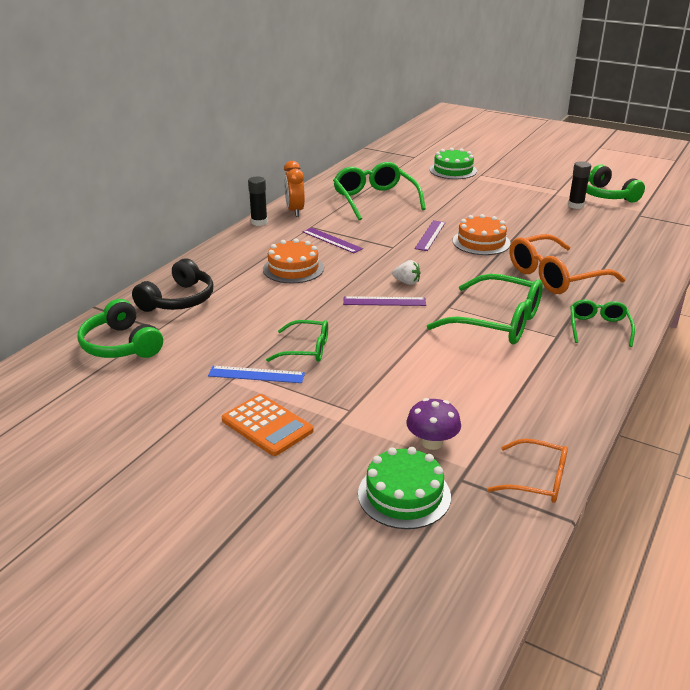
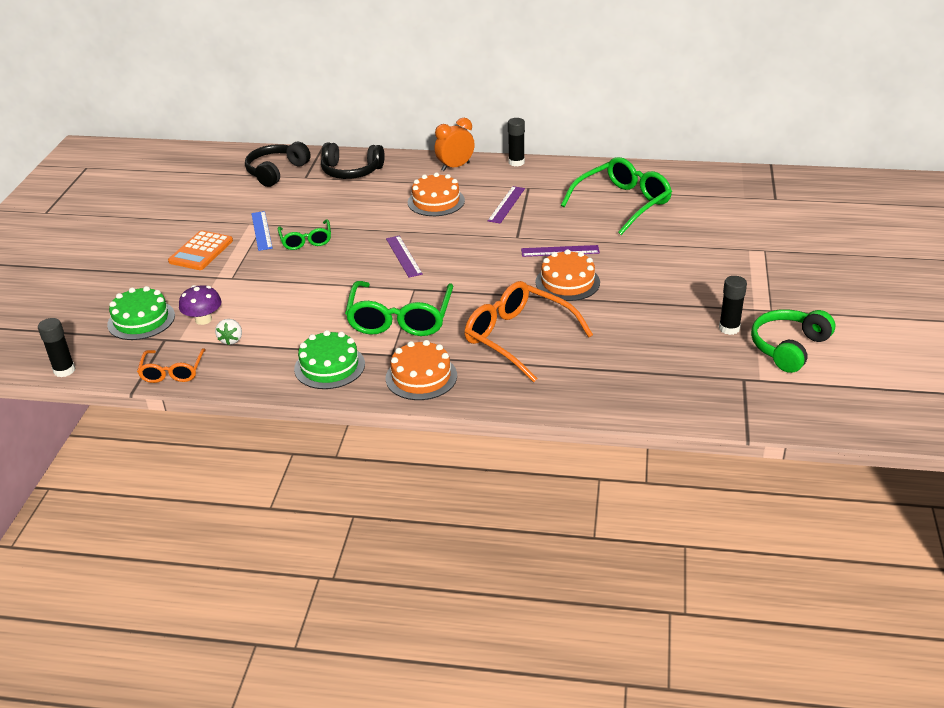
camera: 70 degrees right, 5 degrees up
(120, 345) = (276, 172): green headphones -> black headphones
(295, 211) = (556, 171): orange clock -> orange clock (455, 167)
(407, 282) = (447, 259): white strawberry -> white strawberry (231, 340)
(453, 170) = (758, 230): green cake -> green cake (329, 366)
(497, 583) = (64, 370): none -> black glue stick
(598, 328) = (421, 377): green glasses -> orange cake

